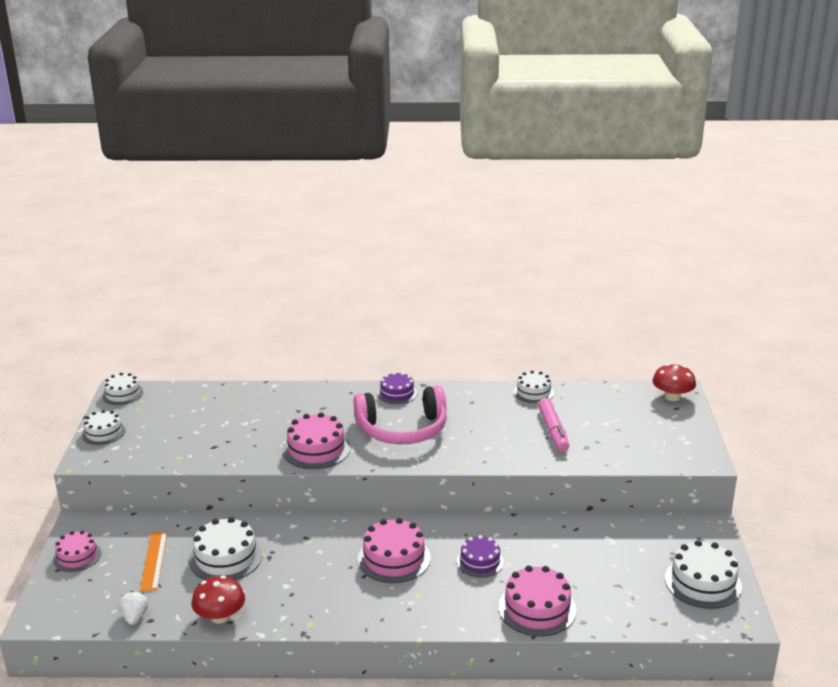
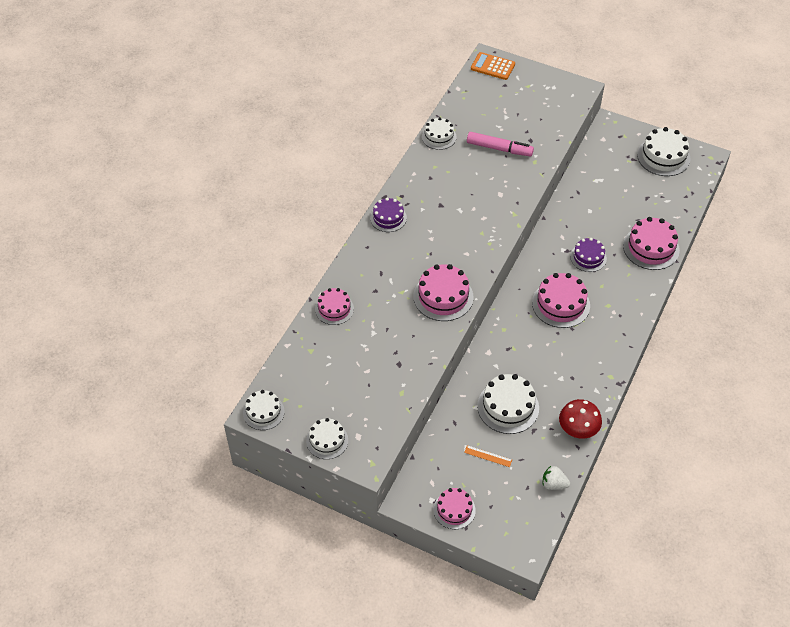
camera: 65 degrees left, 25 degrees up
(154, 561) = (488, 456): orange ruler -> orange ruler, size x0.61
(261, 396) = (334, 309): none -> pink cake
(402, 429) = (445, 233): pink headphones -> none
(672, 397) = (492, 66): red mushroom -> orange calculator

